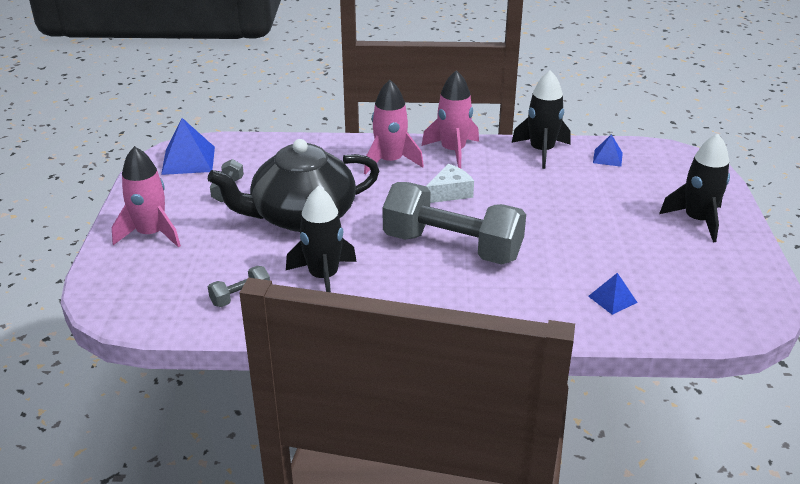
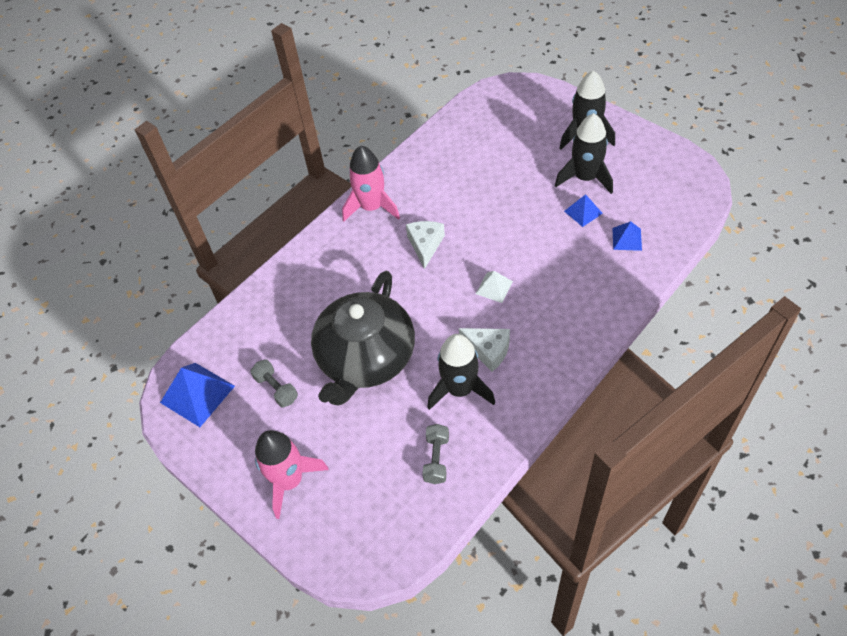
camera: 45 degrees left, 20 degrees up
(381, 274) = (488, 350): none -> white cheese
(390, 161) = (346, 255): pink rocket -> none
(452, 247) = (494, 287): grey dumbbell -> white pyramid
(541, 151) = (425, 157): black rocket -> black rocket (585, 178)
(607, 158) = (470, 127): blue pyramid -> blue pyramid (583, 212)

